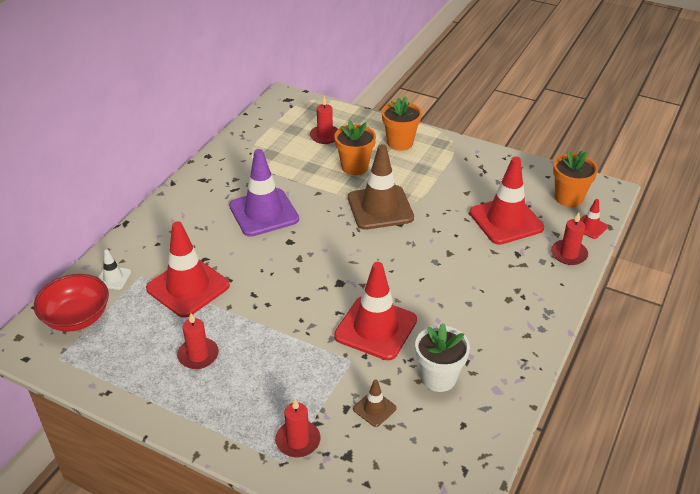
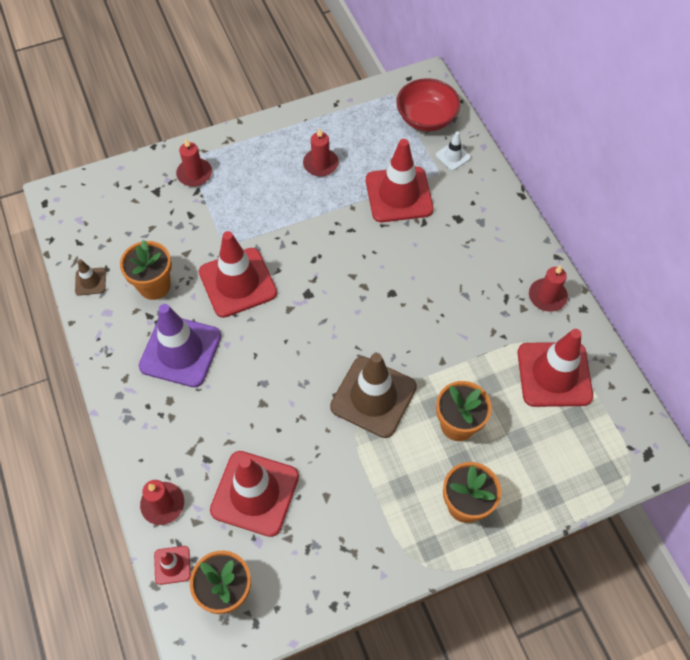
camera: 130 degrees right, 20 degrees up
(264, 213) = (449, 299): purple traffic cone -> purple traffic cone (180, 351)
(273, 147) = (554, 374): none -> red traffic cone
(325, 136) = (538, 438): red candle -> red candle (547, 296)
(374, 408) = (172, 229): brown traffic cone -> brown traffic cone (90, 281)
(439, 378) = (154, 286): white flower pot -> orange flower pot

